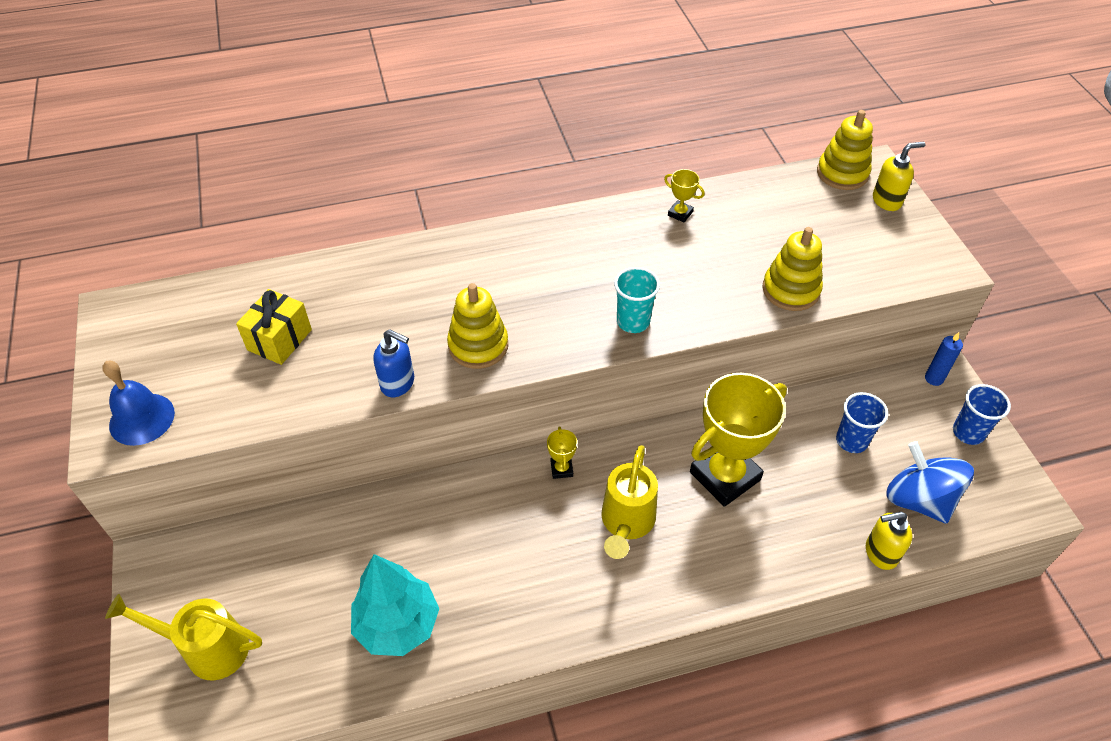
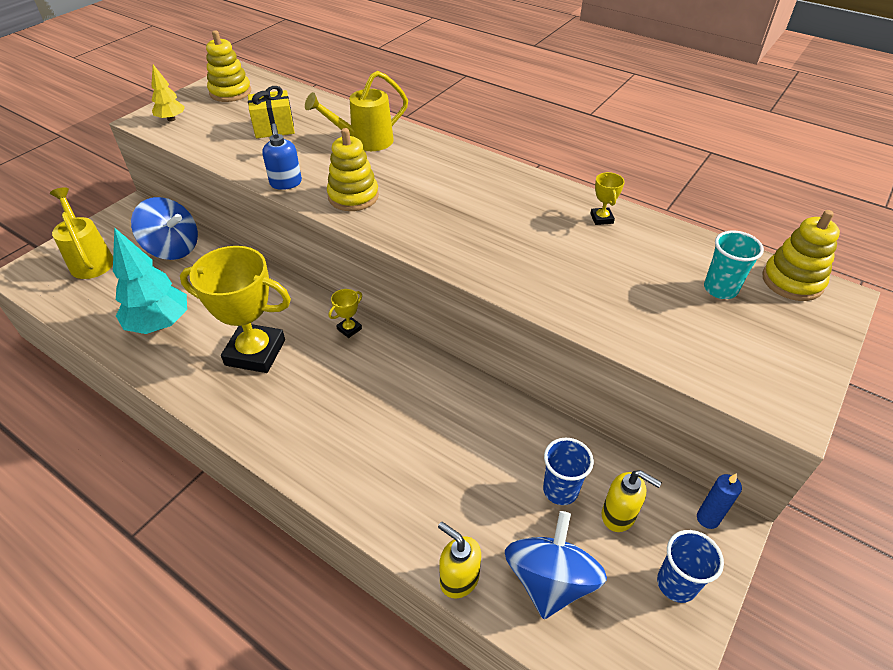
camera: 50 degrees right, 5 degrees down
(142, 419) = (171, 119): blue bell -> yellow tree
(277, 554) = (173, 248): none -> blue spinning top
(626, 523) = (335, 388): yellow watering can -> yellow watering can (365, 141)
(633, 322) = (459, 250): turquoise cup -> turquoise cup (720, 289)
(725, 476) = (433, 422): yellow trophy -> yellow trophy (255, 352)
(791, 290) = (606, 316): yellow stacking toy -> yellow stacking toy (230, 92)
(887, 201) = (806, 325): yellow soap dispenser -> yellow soap dispenser (618, 515)

